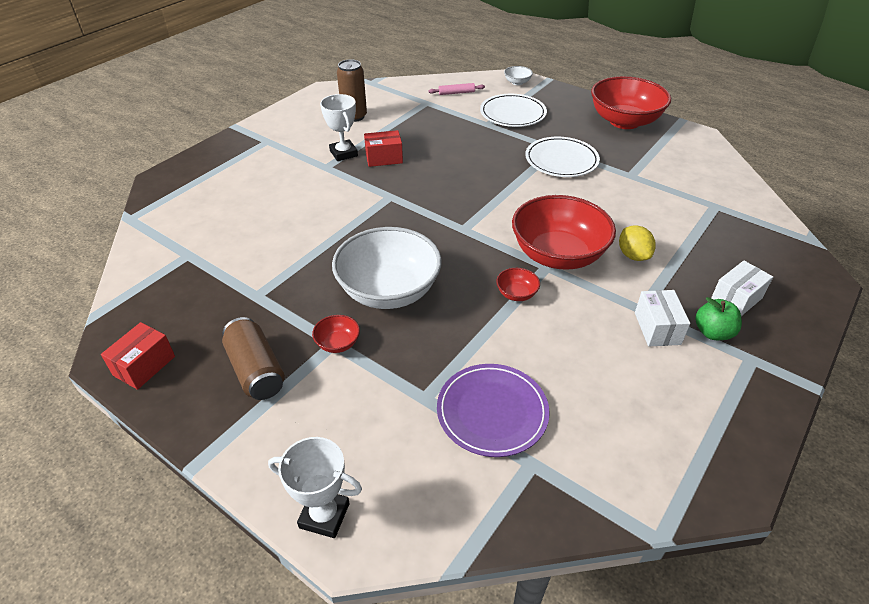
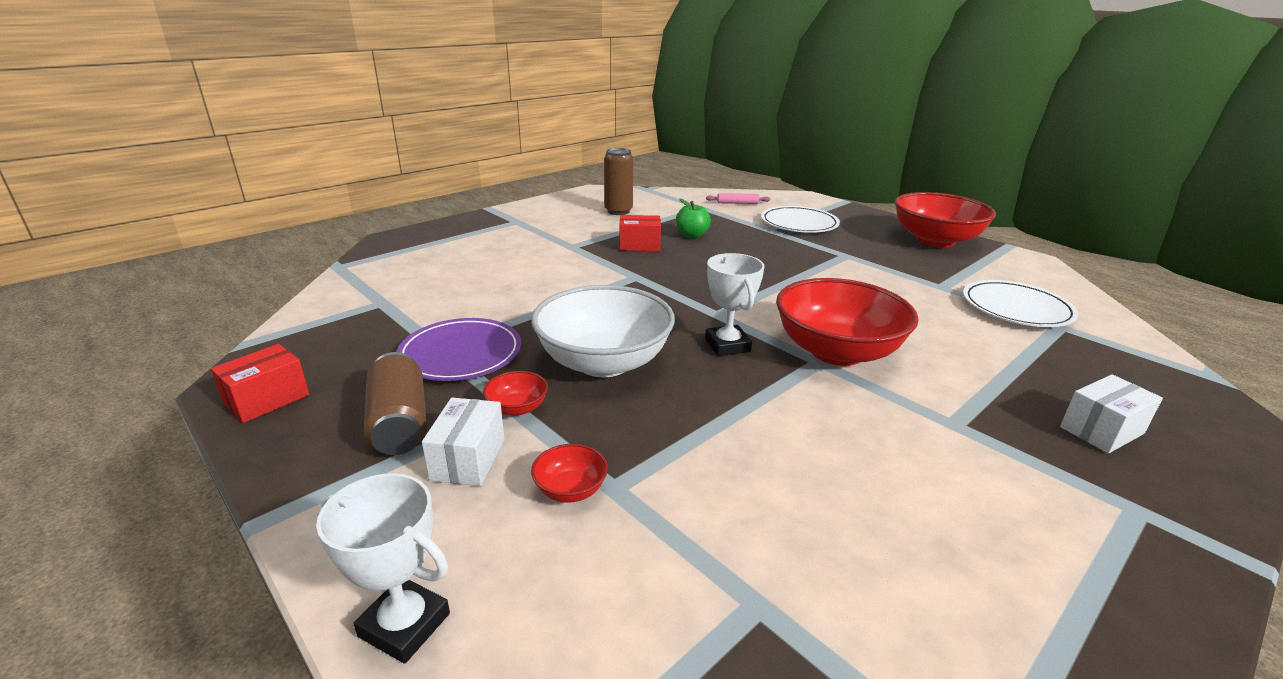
camera: 10 degrees right, 15 degrees down
(343, 153) = (595, 237): white trophy -> white trophy (727, 345)
(492, 412) = (708, 520): purple plate -> purple plate (461, 354)
(516, 294) = (773, 385): red bowl -> red bowl (570, 490)
(517, 82) = (808, 201): white bowl -> none
(561, 160) = (852, 265): white plate -> white plate (1016, 308)
(633, 255) = (942, 363): yellow lemon -> none
(657, 328) = (977, 449): white box -> white box (468, 459)
(713, 332) = (1067, 466): green apple -> green apple (692, 235)

